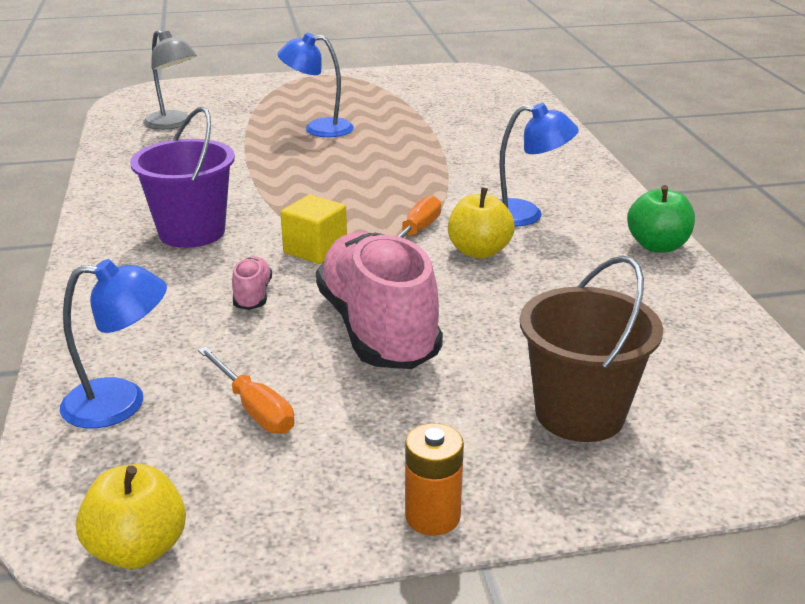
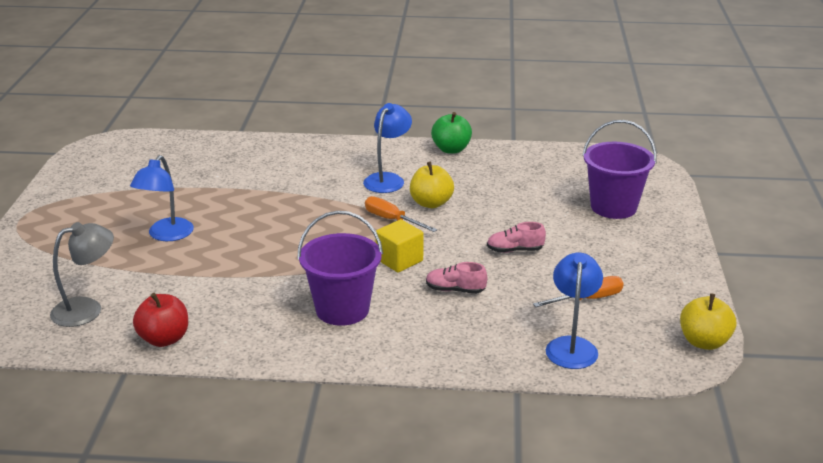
camera: 75 degrees left, 0 degrees up
(126, 160) = (164, 339): none -> red apple
(378, 329) = (515, 250): pink shoe -> pink shoe, size x0.42
(432, 516) = (686, 258): orange battery -> none
(579, 414) = (613, 207): brown bucket -> purple bucket

